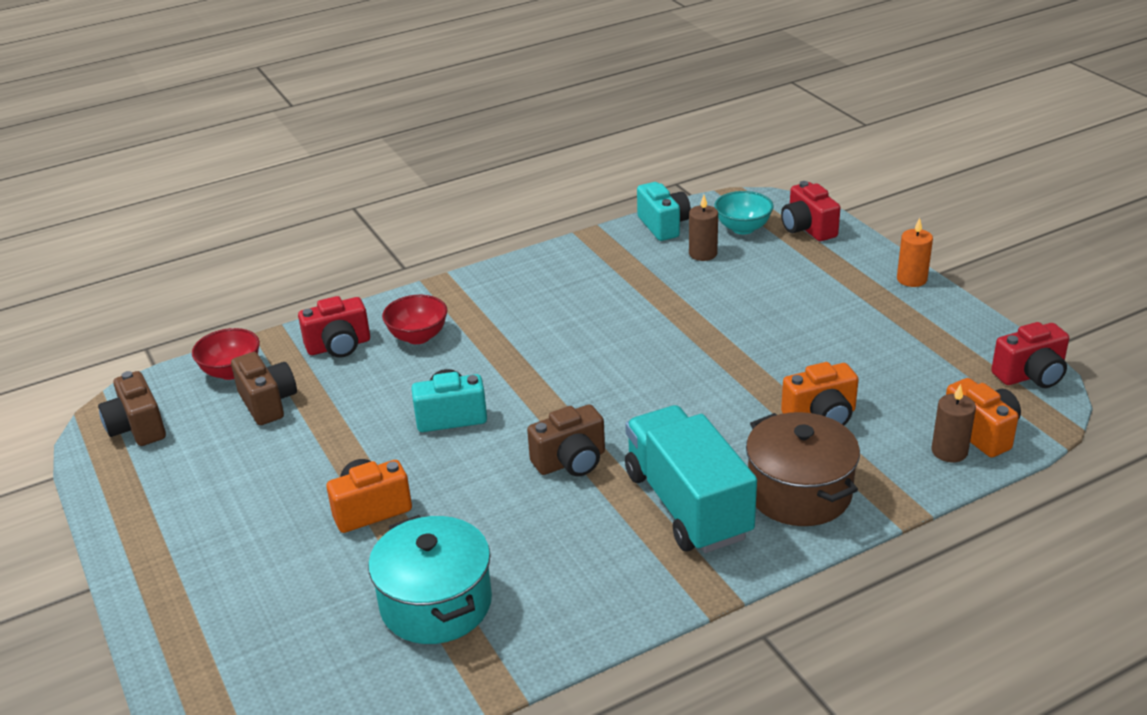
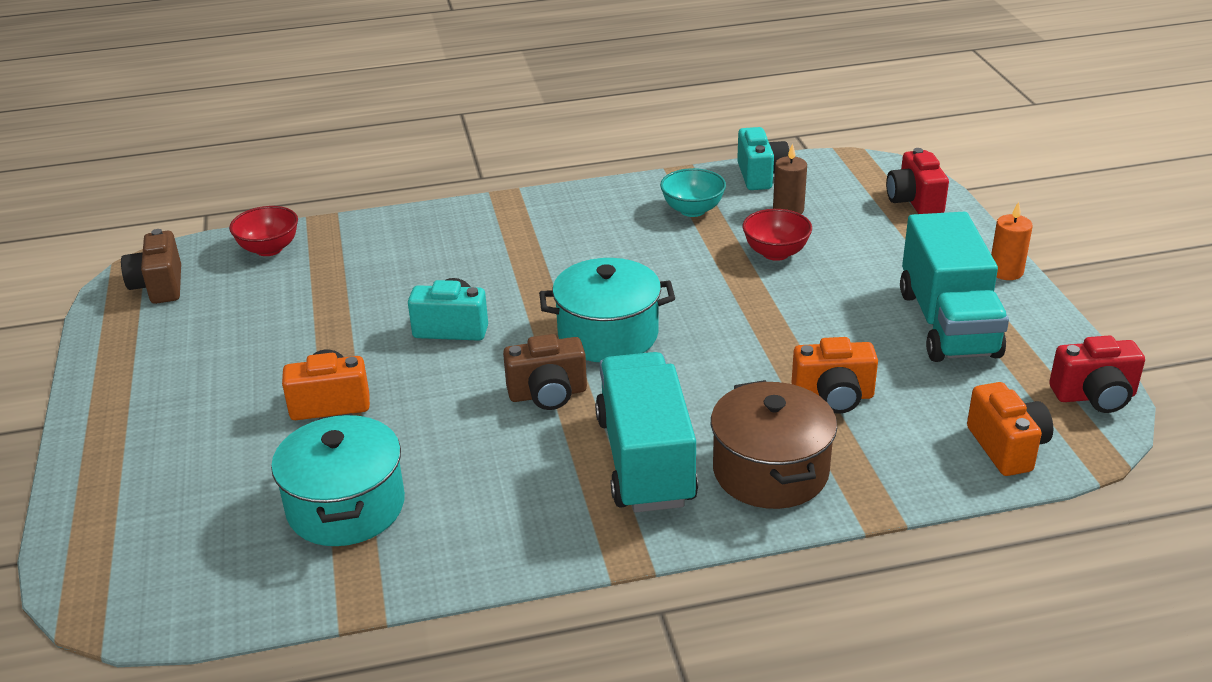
camera: 15 degrees right, 0 degrees up
(268, 403) = (287, 284): brown camera -> none
(339, 346) = (379, 242): red camera -> none
(418, 336) = (459, 245): red bowl -> red bowl (775, 253)
(598, 396) = (608, 334): none -> turquoise pot
(743, 228) = (844, 190): turquoise bowl -> turquoise bowl (692, 210)
(885, 334) = (947, 323): none -> turquoise truck
(949, 451) = (959, 460): brown candle -> none

